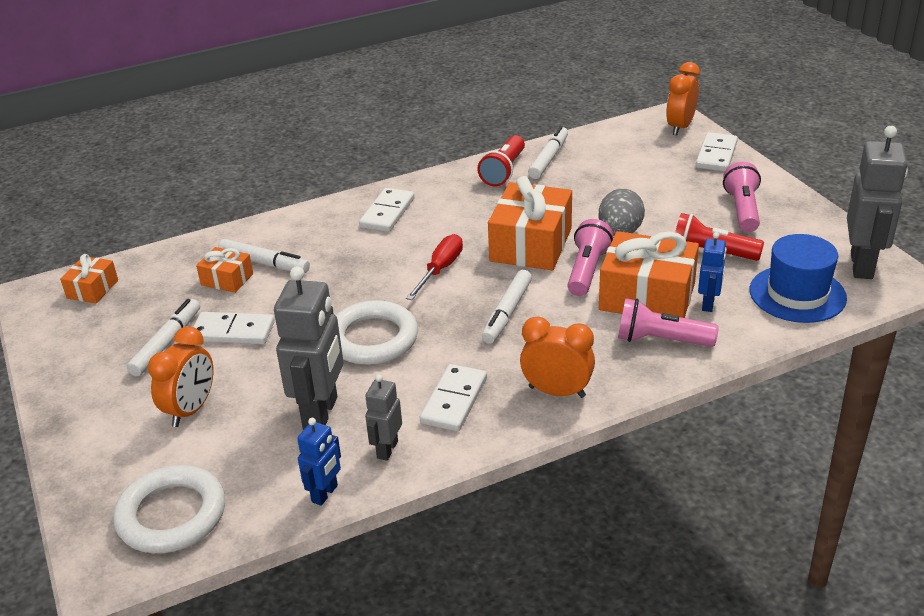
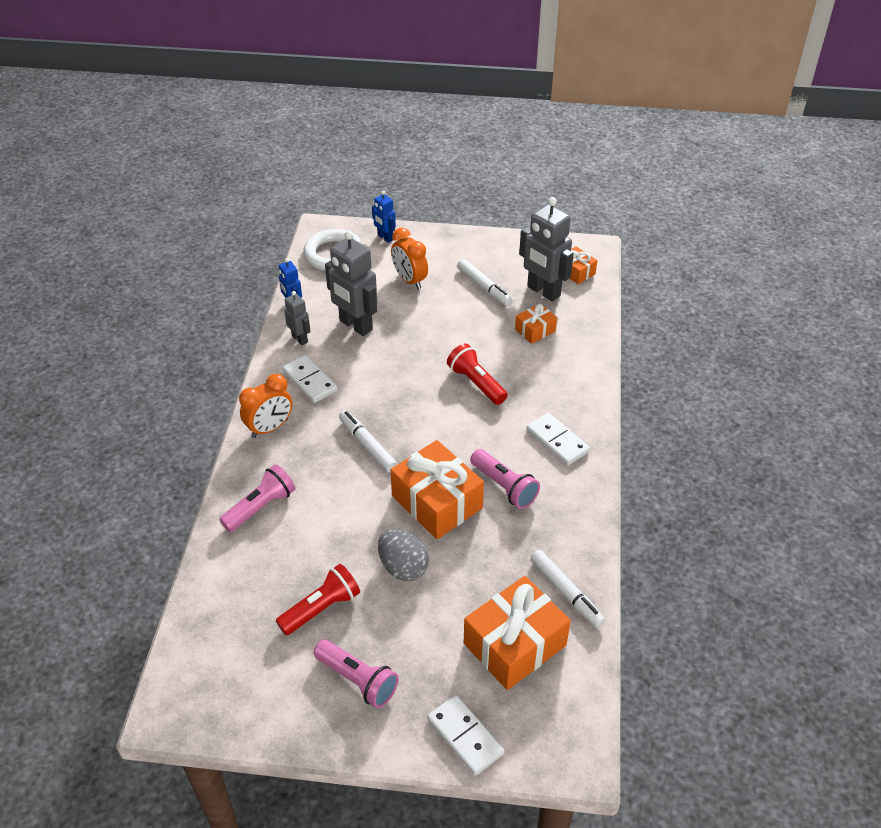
camera: 120 degrees right, 10 degrees up
(233, 331) = (470, 316): white domino -> none
(264, 263) = (541, 353): white marker -> none
(373, 339) = (403, 371): white ring -> none
(440, 269) = (451, 436): red screwdriver -> none
(504, 171) = (568, 546): red flashlight -> red flashlight (476, 383)
(587, 270) = (373, 516): pink flashlight -> pink flashlight (504, 486)
(647, 297) = (310, 530): orange gift -> orange gift (515, 644)
(680, 127) = (547, 748): orange clock -> none
(708, 304) = (268, 560): blue robot -> blue robot (385, 238)
(797, 294) = (223, 624): blue hat -> none
(862, 265) = (208, 701): grey robot -> grey robot (543, 291)

